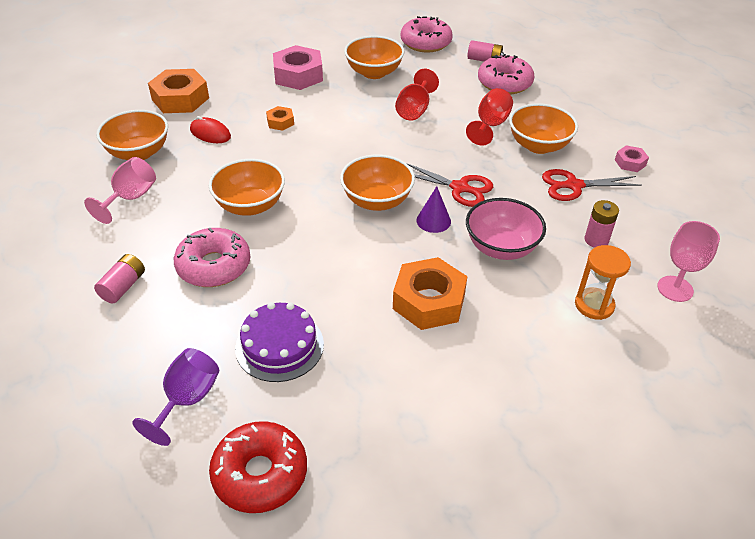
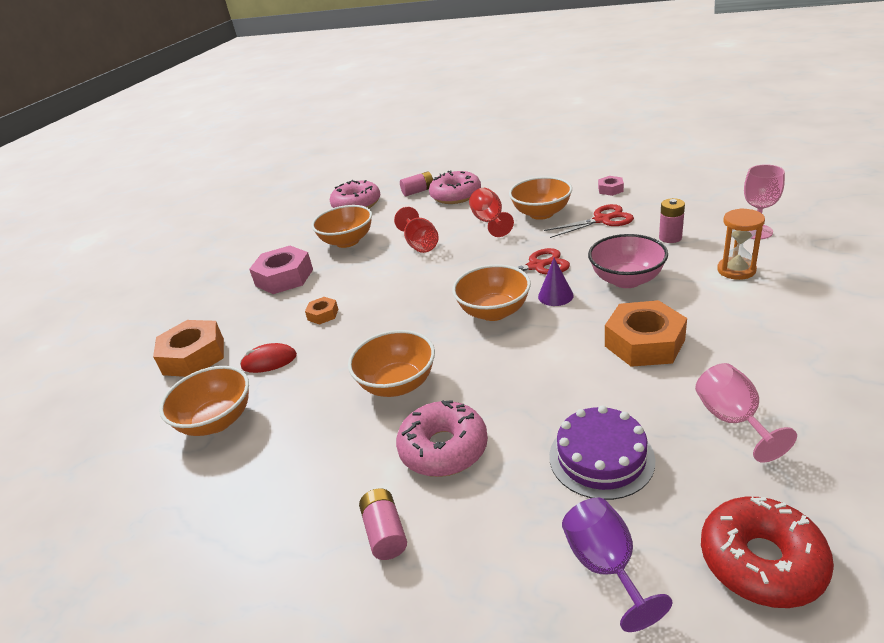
camera: 35 degrees left, 10 degrees down
(130, 198) = (269, 460): pink goblet -> pink goblet (733, 420)
(573, 185) = (602, 220): red scissors -> red scissors turned 150 degrees counterclockwise

